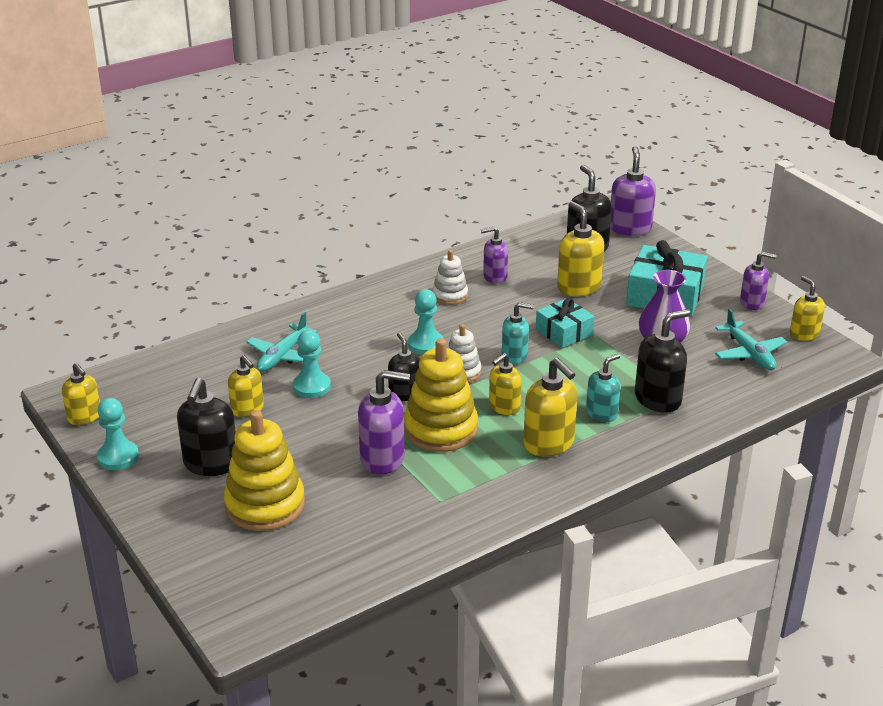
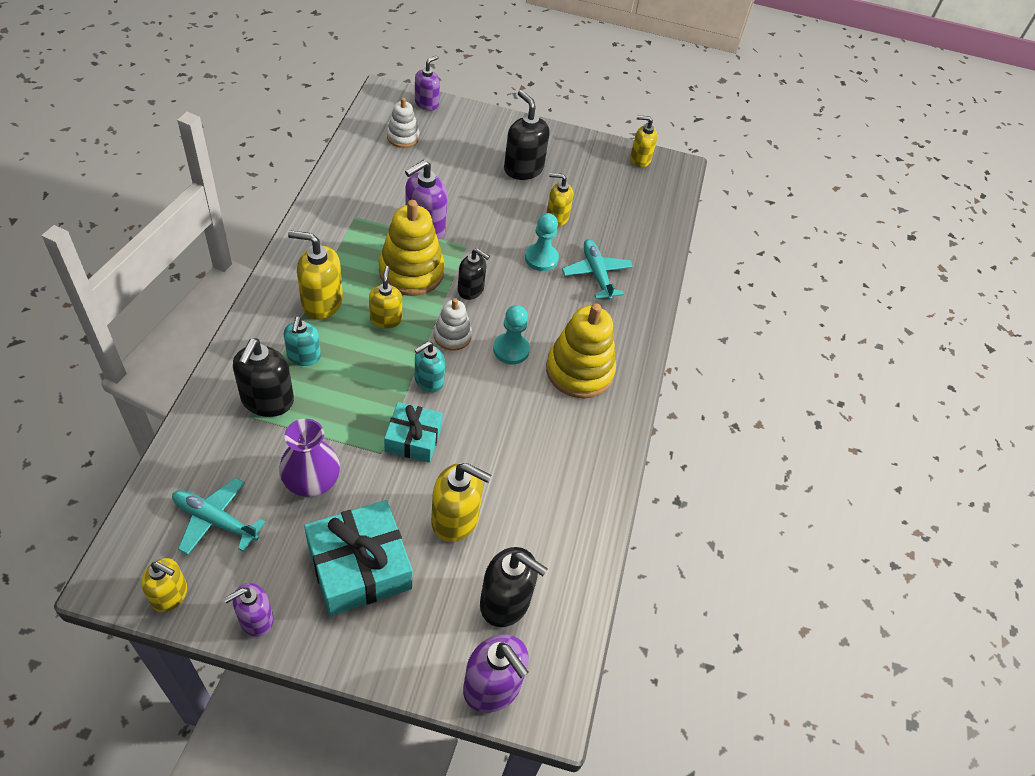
camera: 130 degrees right, 20 degrees up
(118, 457) = (580, 146): turquoise pawn -> none
(265, 505) = (457, 160): yellow stacking toy -> yellow stacking toy (579, 371)
(450, 295) = (557, 424): white stacking toy -> white stacking toy (403, 137)
(495, 277) = (547, 480): purple soap dispenser -> purple soap dispenser (427, 103)

